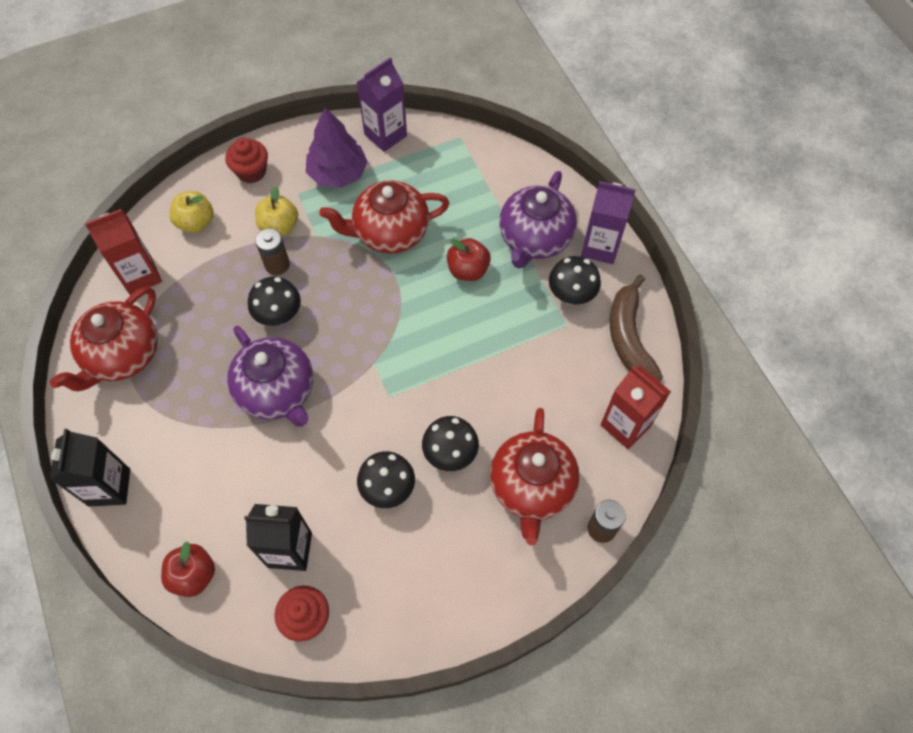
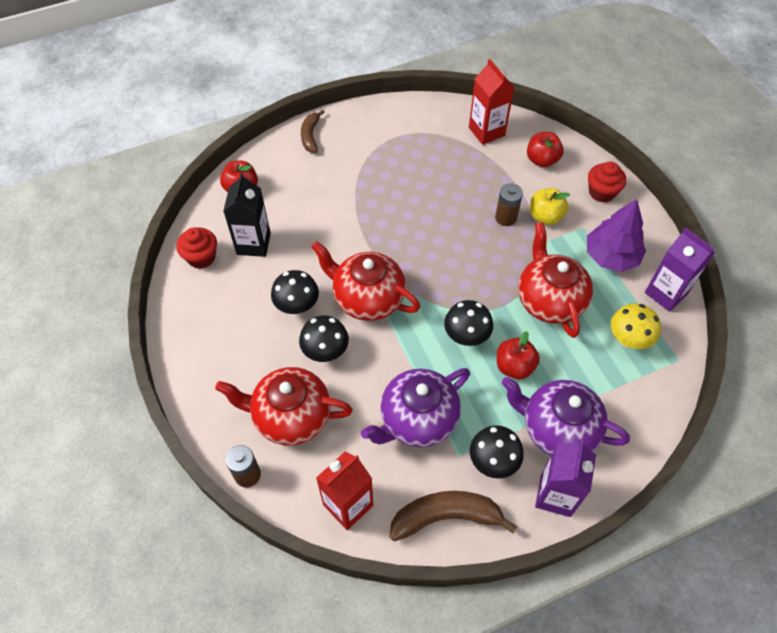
camera: 90 degrees right, 5 degrees down
(109, 487) = (310, 136): black carton -> brown banana
(122, 356) = (415, 130): red teapot -> red teapot (367, 298)
(196, 222) = (542, 160): yellow apple -> red apple
(277, 392) = (385, 227): purple teapot -> purple teapot (417, 419)
(279, 315) = (455, 223): black mushroom -> black mushroom (466, 336)
(437, 172) = (628, 339): none -> yellow mushroom

